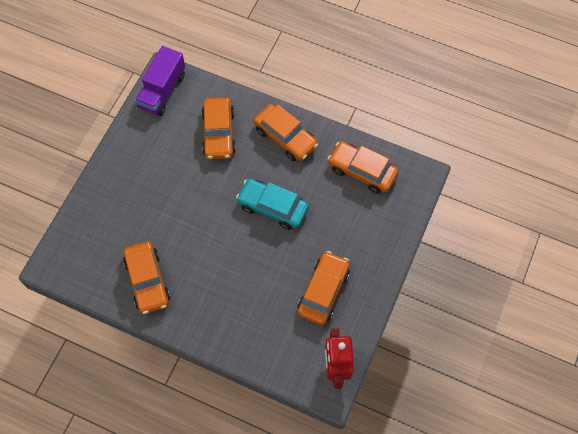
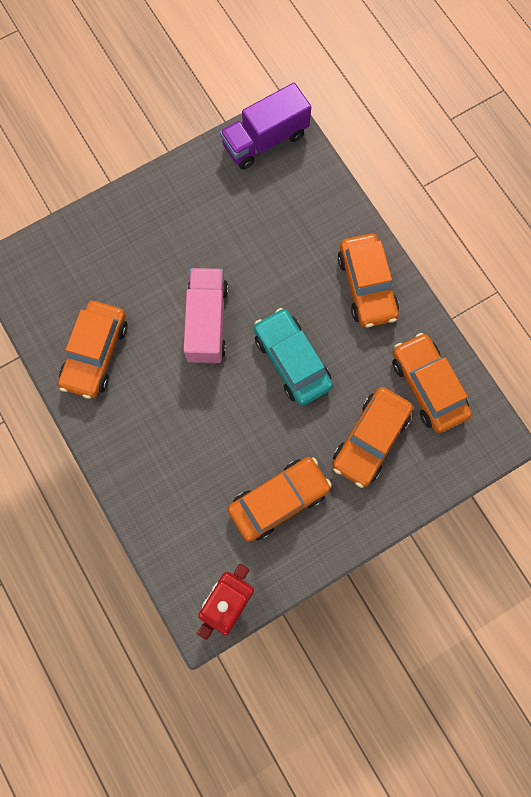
camera: 35 degrees right, 10 degrees up
(204, 218) = (207, 322): none -> pink truck
(219, 133) = (293, 231): orange car -> orange car (370, 439)

